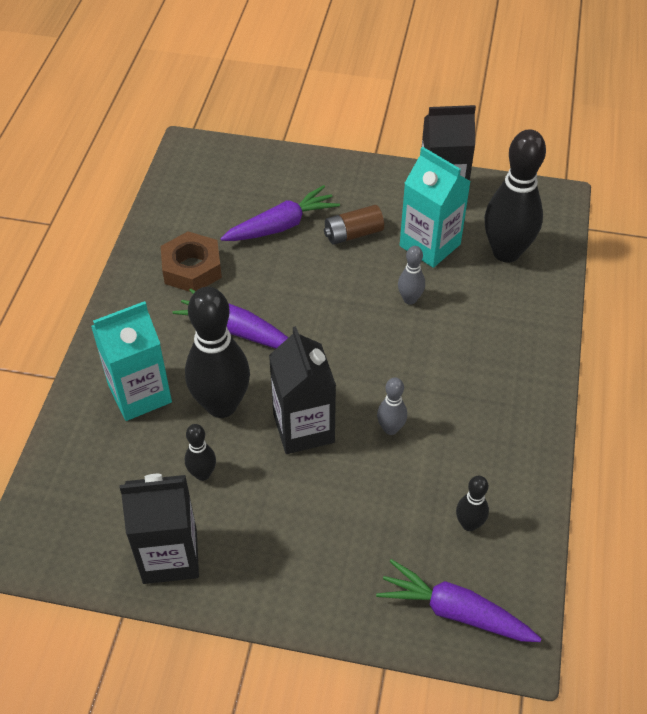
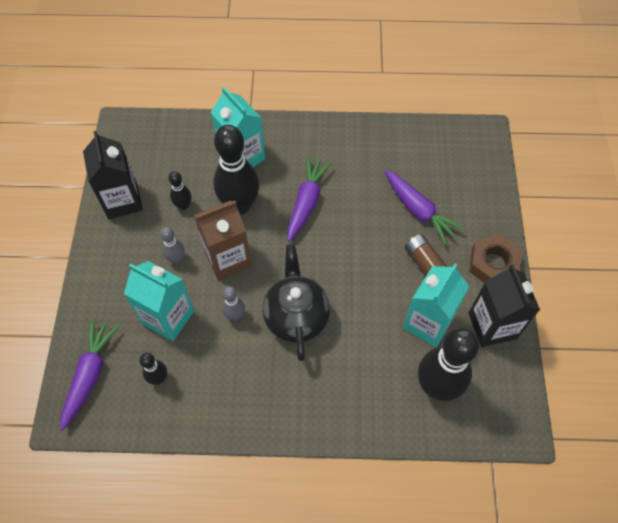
camera: 80 degrees right, 10 degrees up
(192, 268) = (359, 162): brown nut -> brown nut (493, 264)
(303, 428) = (228, 258): black carton -> brown carton
(381, 506) = (168, 317): none -> turquoise carton
(403, 364) = (296, 317): none -> black teapot
(410, 299) = (363, 314): grey bowling pin -> grey bowling pin (176, 259)

